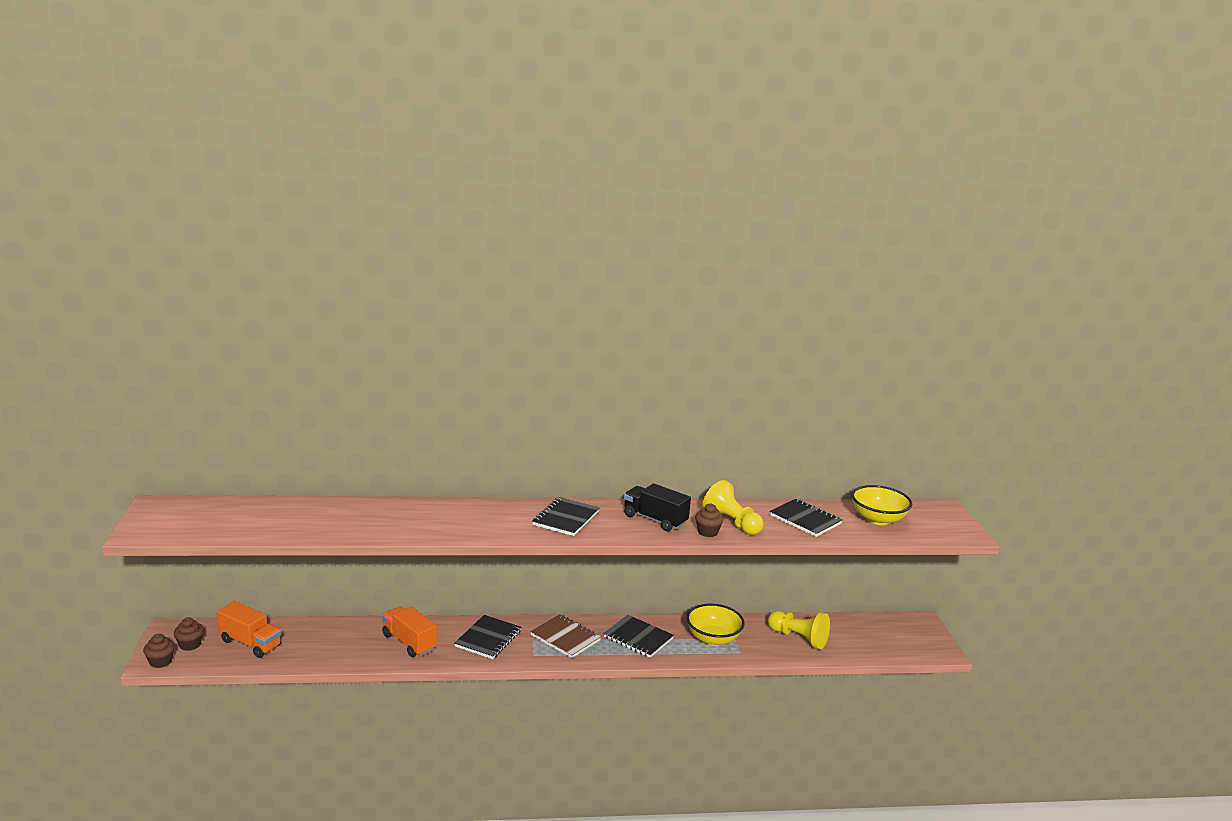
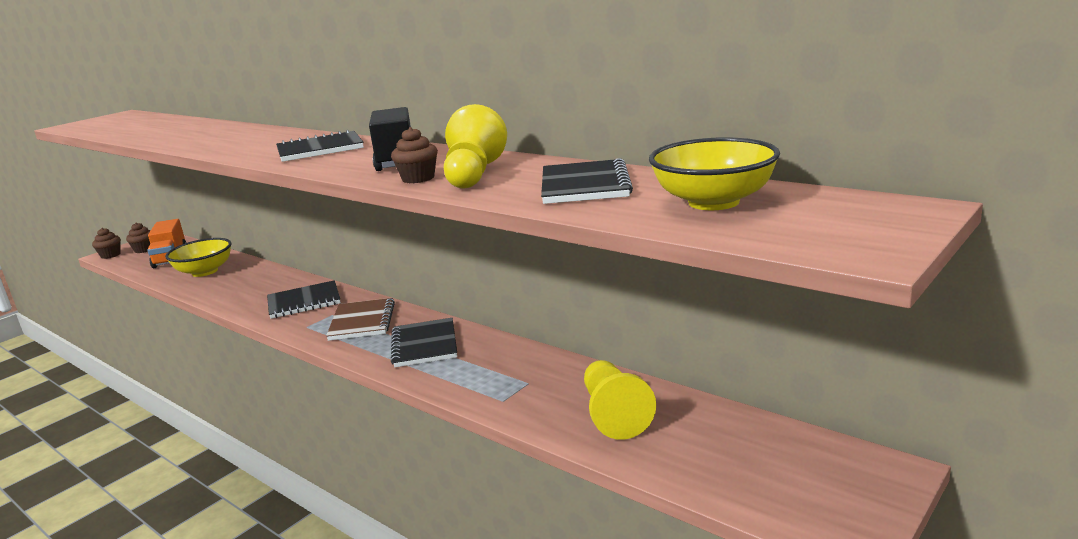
camera: 50 degrees right, 0 degrees up
(409, 642) = (249, 287): orange truck -> none
(713, 639) = (501, 374): yellow bowl -> yellow bowl (205, 271)

